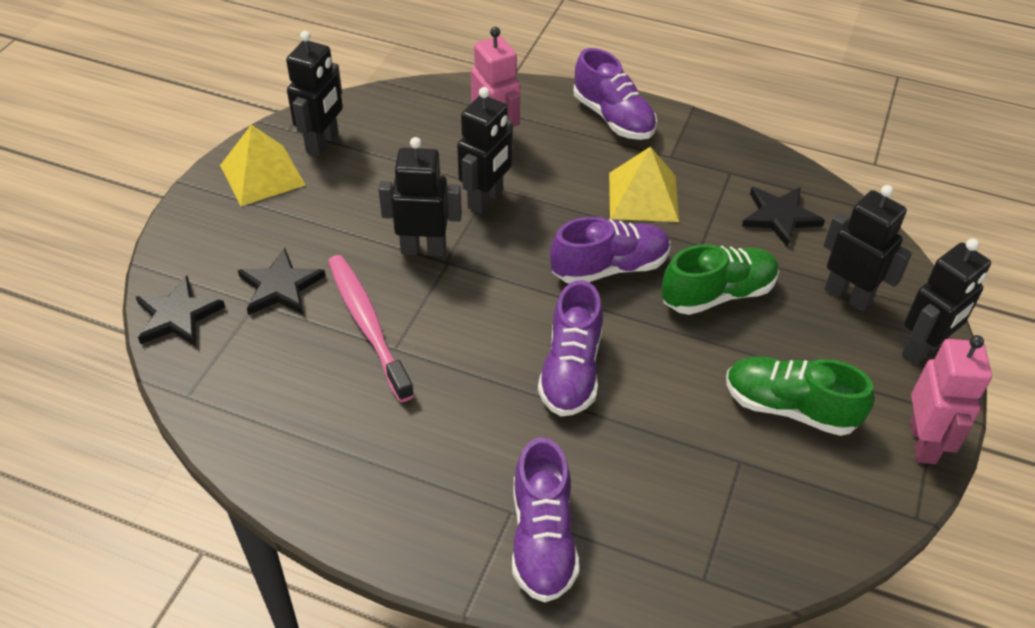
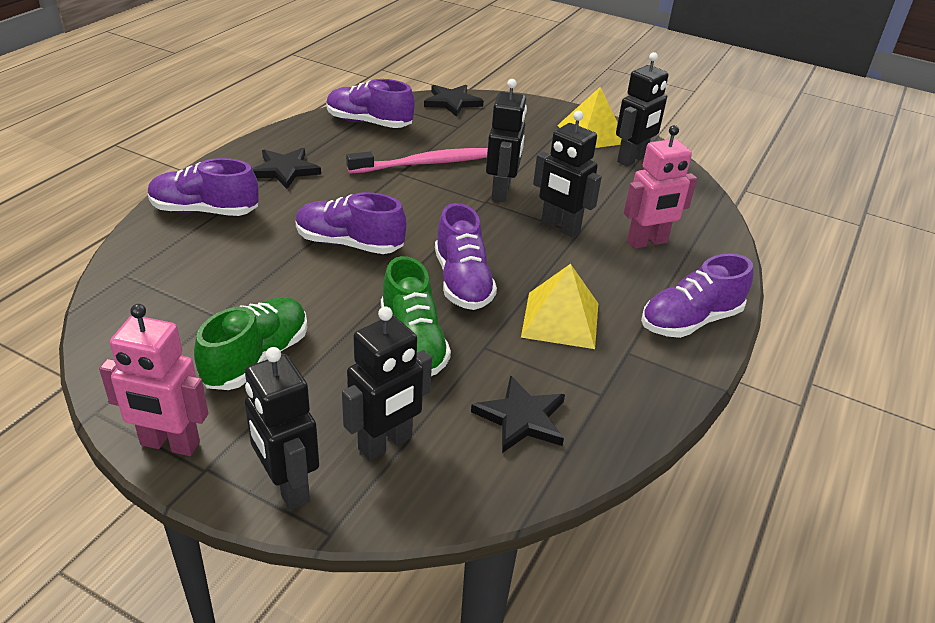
camera: 95 degrees right, 10 degrees down
(256, 403) = (369, 123): none -> purple shoe
(280, 287) = (471, 135): black star -> black star (285, 170)
(323, 143) = (632, 159): black robot -> black robot turned 75 degrees counterclockwise

